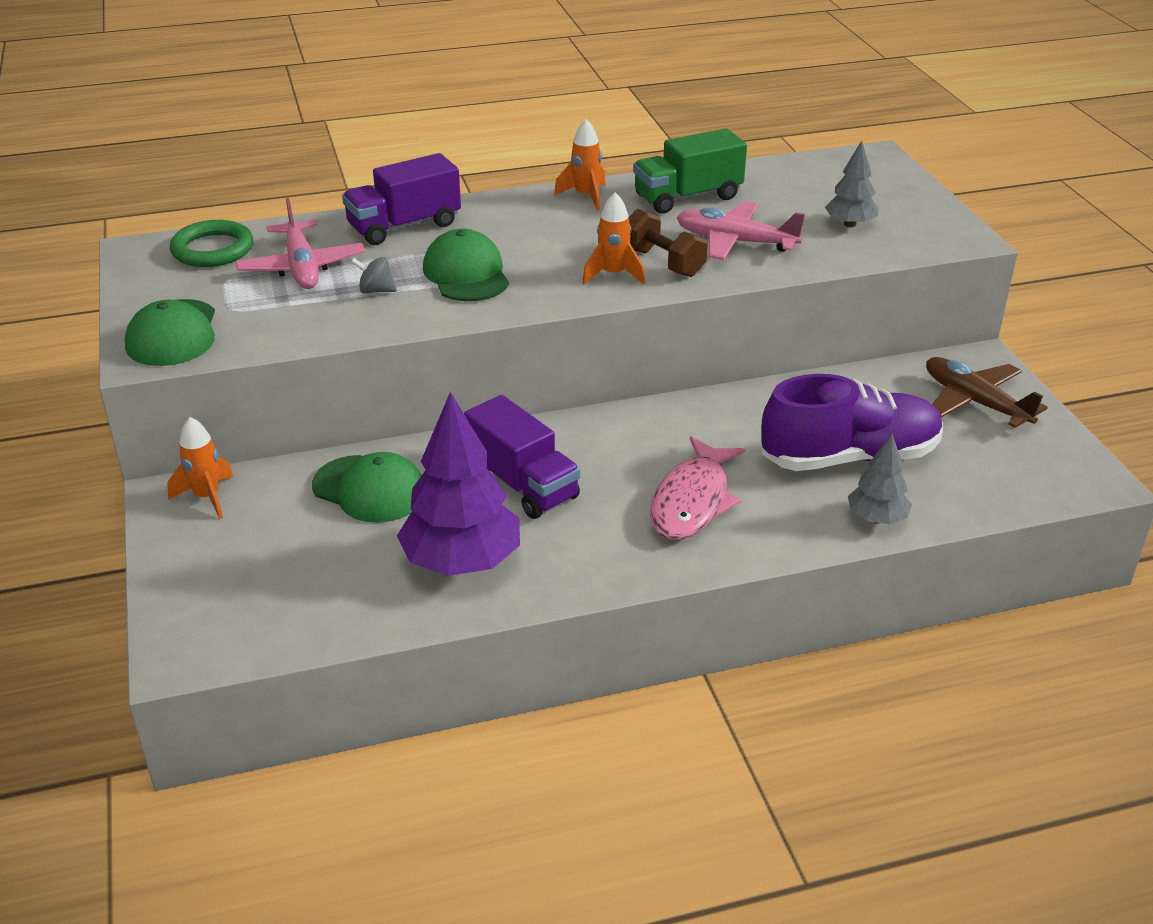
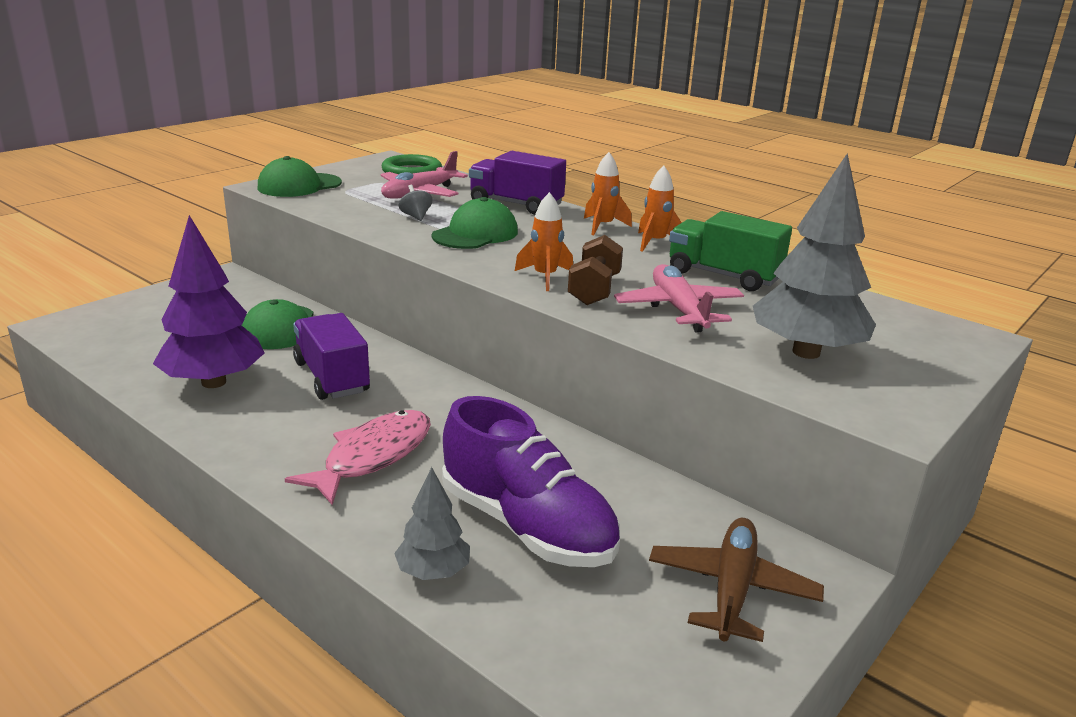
camera: 55 degrees right, 10 degrees down
(207, 497) = (230, 285): orange rocket -> orange rocket (603, 226)
(522, 484) = (332, 377): purple truck -> purple truck turned 135 degrees clockwise
(692, 501) = (373, 456): pink fish -> pink fish turned 135 degrees clockwise
(850, 224) = (806, 352): grey tree -> grey tree, size x1.86

